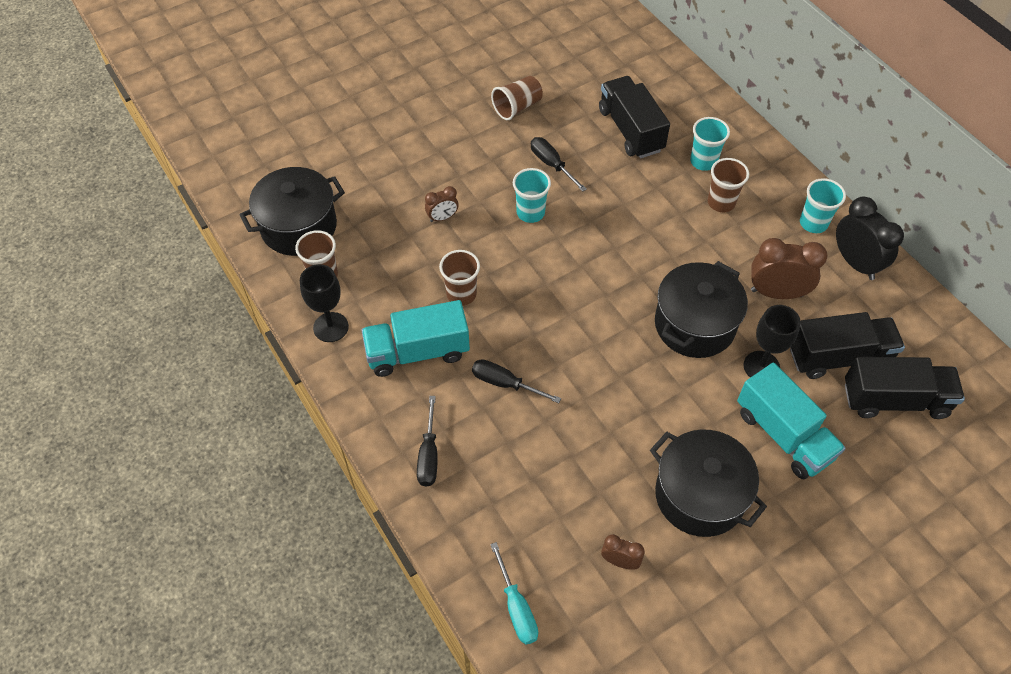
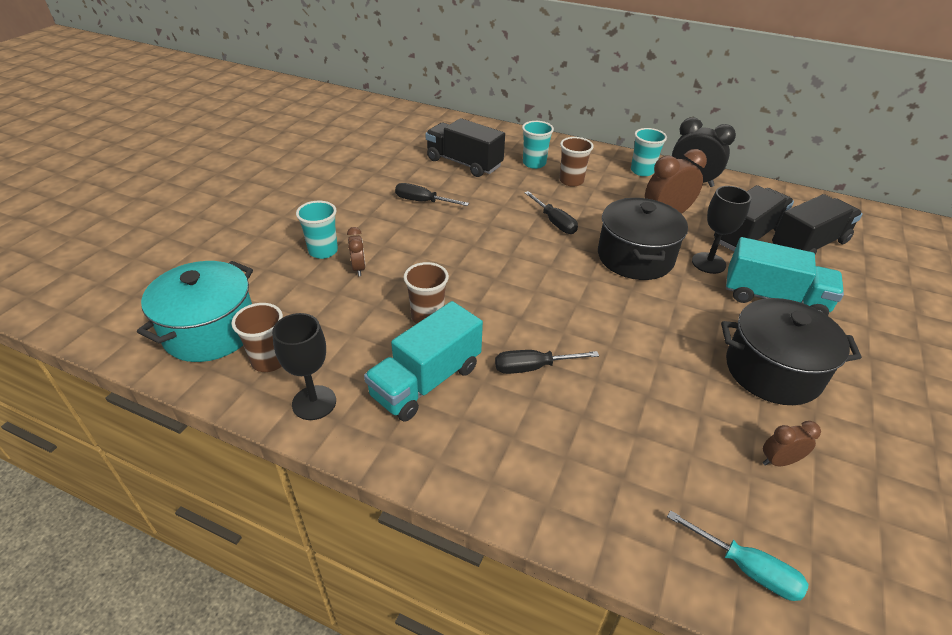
camera: 35 degrees left, 15 degrees down
(299, 227) = (210, 331): black pot -> turquoise pot
(429, 455) = (520, 468): black screwdriver -> black screwdriver (554, 222)
(442, 217) = (358, 268): brown clock -> brown clock turned 45 degrees counterclockwise
(517, 107) = (360, 177): brown cup -> none
(530, 213) = (435, 237): turquoise cup -> turquoise cup (323, 251)

